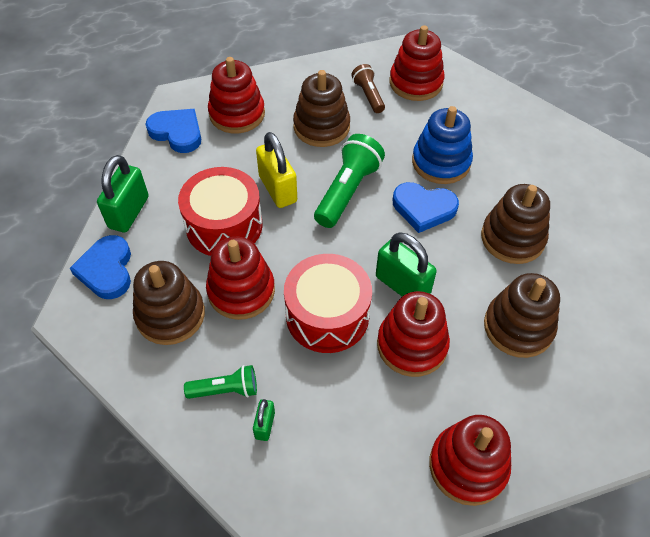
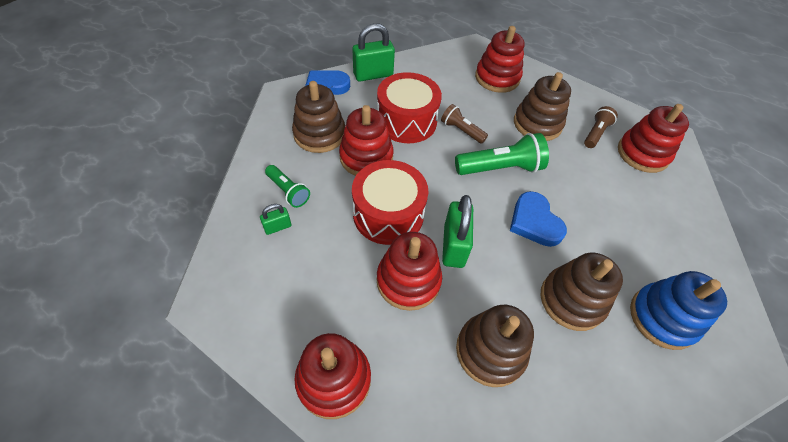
camera: 50 degrees right, 0 degrees up
(177, 132) = (451, 61): blue heart -> none
(277, 189) = (461, 130): yellow padlock -> brown flashlight
(441, 162) = (589, 210): blue stacking toy -> blue stacking toy (662, 318)

